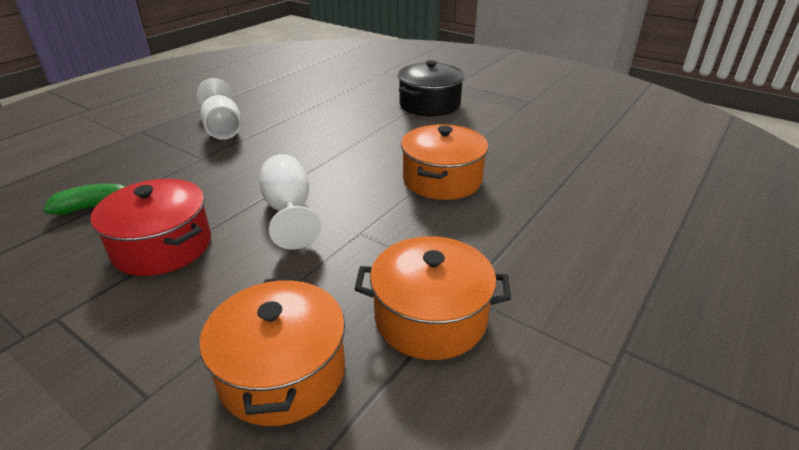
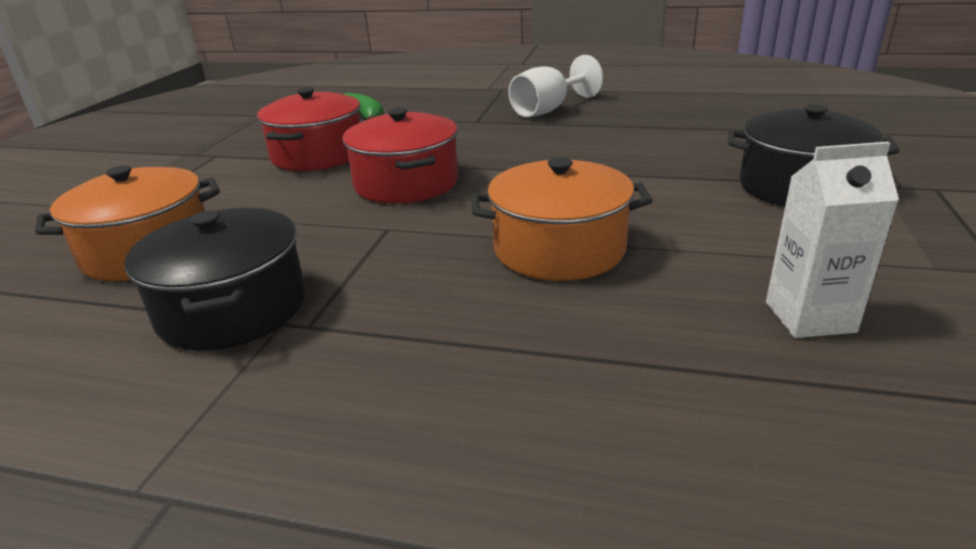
camera: 70 degrees right, 5 degrees down
(289, 211) = (406, 183): white goblet -> red pot
(430, 317) = (232, 308): orange pot -> black pot
(542, 144) = (809, 317): none -> white carton

